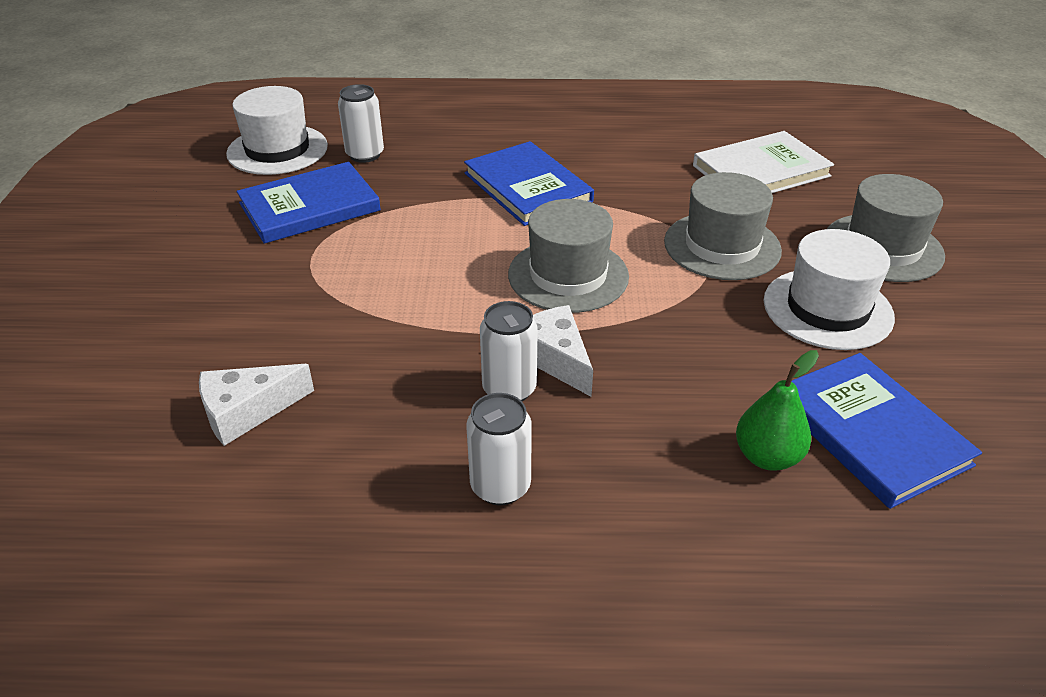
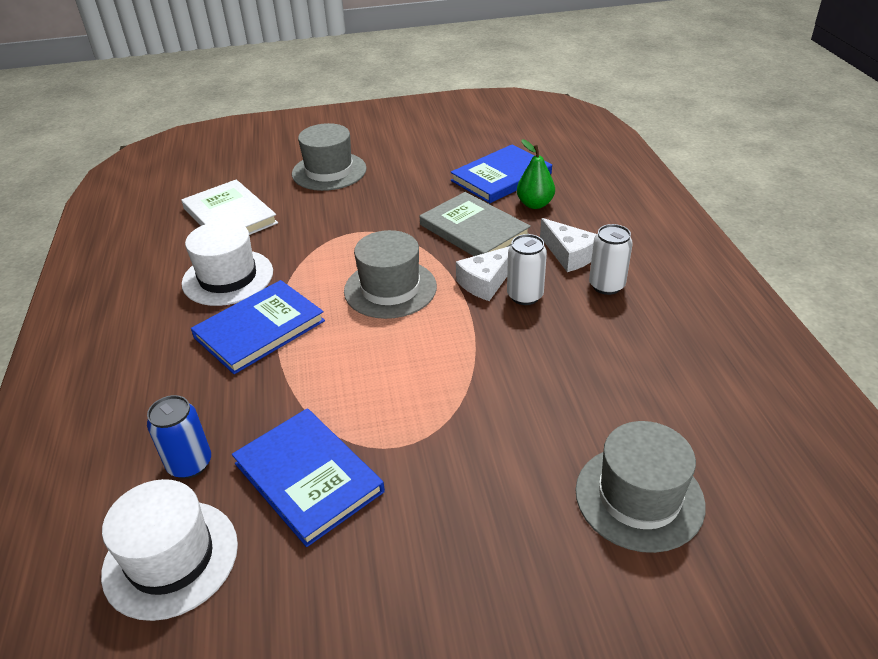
camera: 100 degrees left, 0 degrees up
(247, 411) = (609, 417): white cheese -> white cheese (569, 254)
(365, 155) = (190, 464): white can -> blue can
(692, 368) = (474, 230): none -> grey book
(722, 246) = (338, 227): grey hat -> grey hat (639, 497)
(827, 309) = (400, 189): white hat -> white hat (228, 277)

